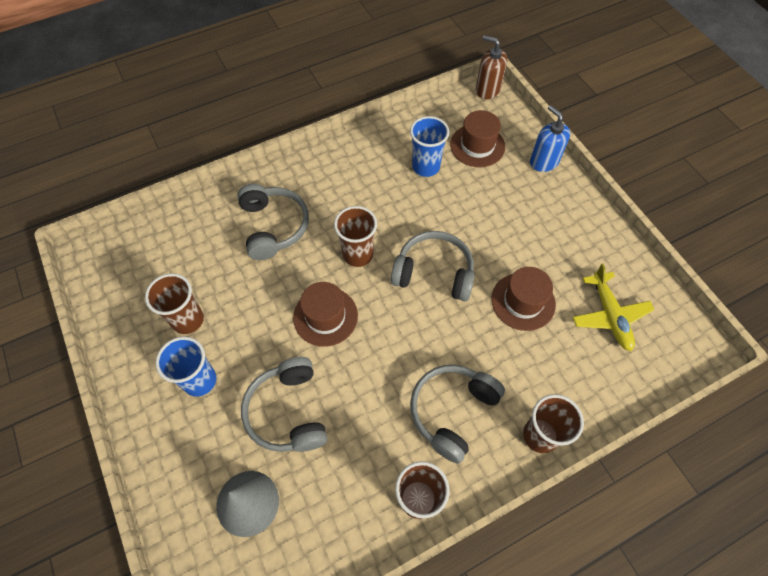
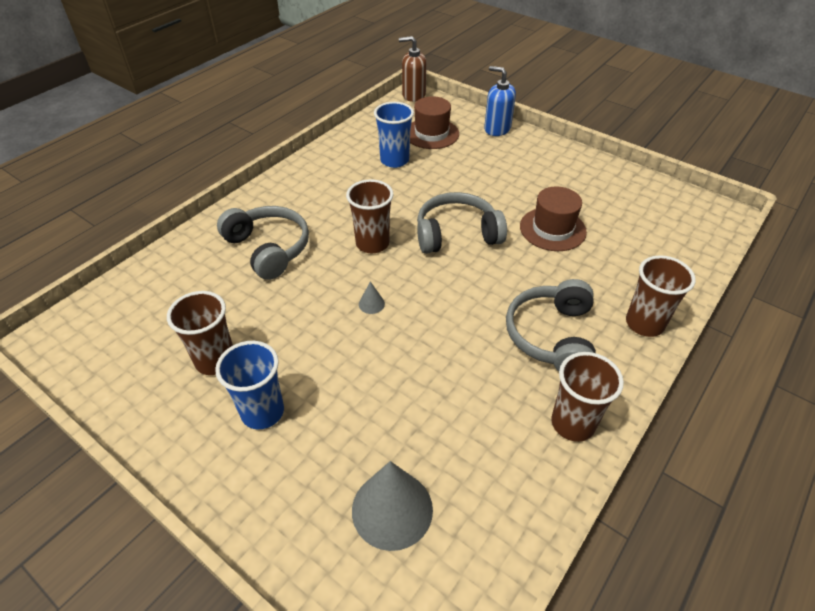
camera: 25 degrees left, 15 degrees down
(288, 411) = (384, 401): grey headphones -> none
(325, 316) = (371, 304): brown hat -> grey cone
(609, 316) = (632, 215): yellow plane -> none

